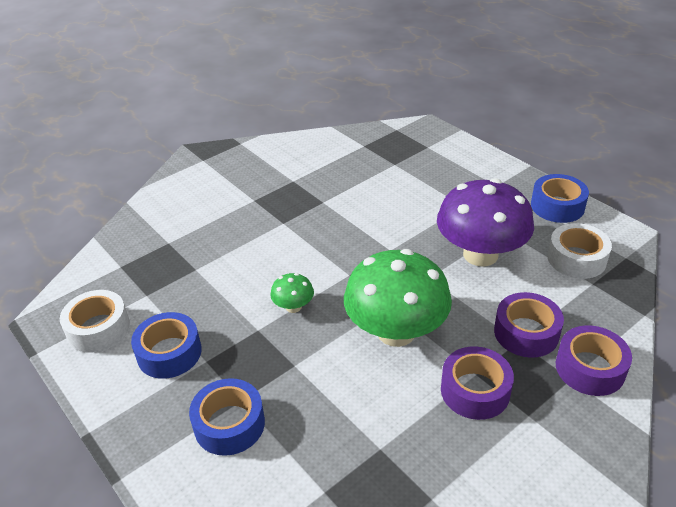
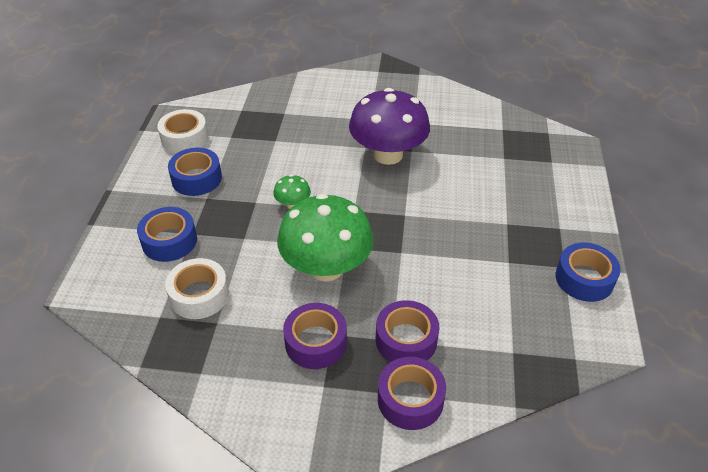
camera: 45 degrees right, 5 degrees up
(480, 254) = (461, 265): purple mushroom -> purple mushroom (388, 155)
(576, 259) = (531, 326): white tape -> white tape (199, 295)

